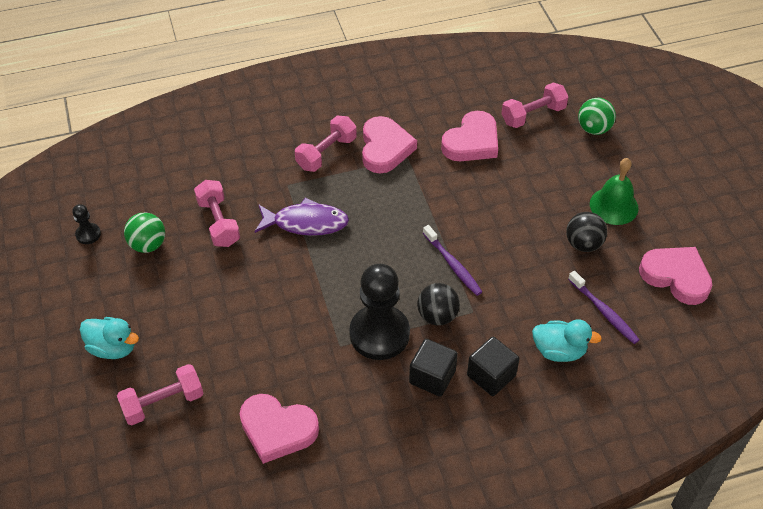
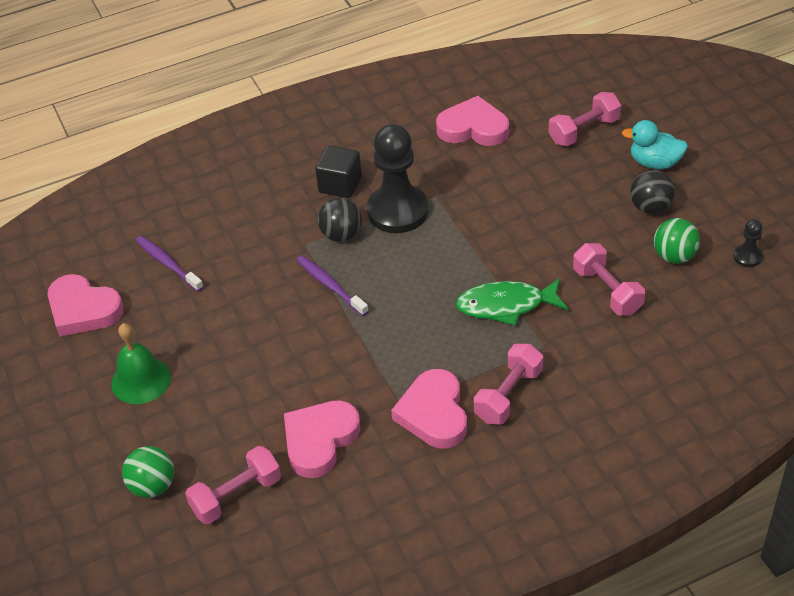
camera: 175 degrees right, 5 degrees down
(306, 223) = (506, 305): purple fish -> green fish
(491, 375) = (284, 193): black cube -> none
(559, 351) = (217, 223): turquoise duck -> none
(583, 244) = (182, 329): black ball -> black ball (650, 208)

